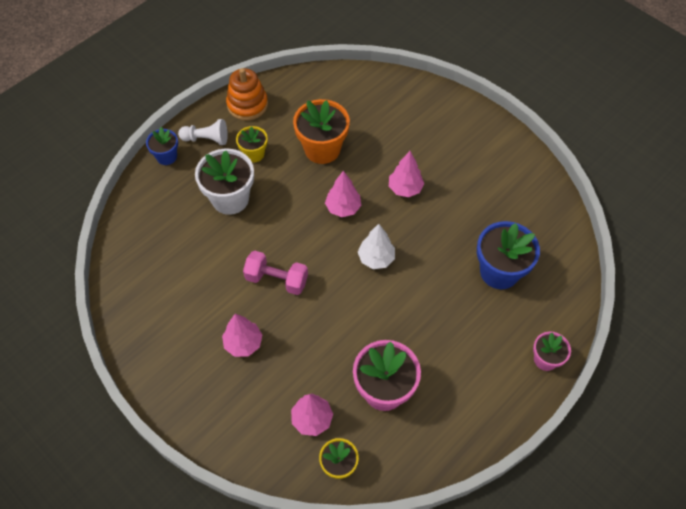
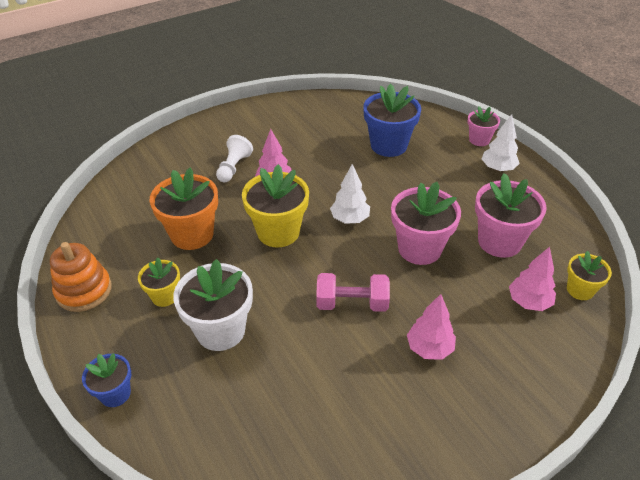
camera: 75 degrees left, 15 degrees down
(206, 139) = (112, 342): white pawn -> white pawn (234, 167)
(276, 279) = (352, 303): pink dumbbell -> pink dumbbell turned 60 degrees clockwise
(343, 208) = (278, 232): pink tree -> yellow flower pot
(354, 321) = (419, 248): none -> pink flower pot
(499, 382) = (498, 168): none -> white tree

